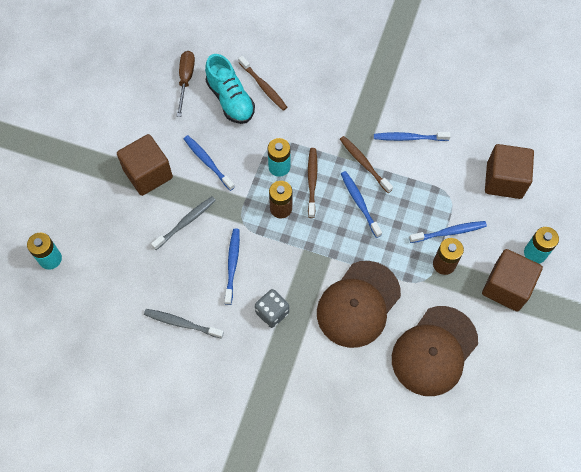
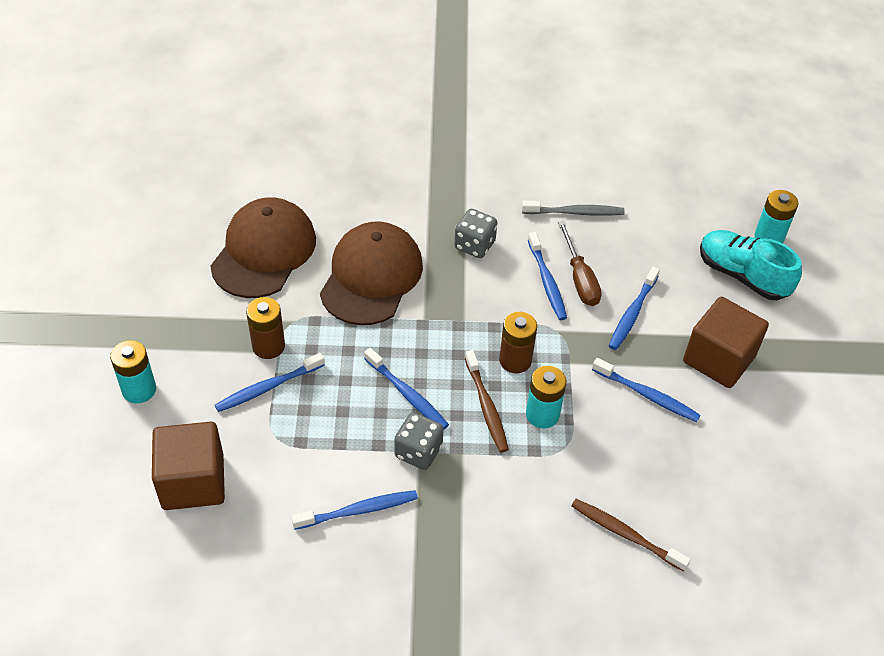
camera: 160 degrees right, 15 degrees down
(186, 80) = (753, 511): brown screwdriver -> brown screwdriver (579, 278)
(186, 222) = (632, 314): grey toothbrush -> blue toothbrush
(230, 100) = (665, 497): turquoise shoe -> turquoise shoe (742, 276)
(364, 163) = (418, 452): brown toothbrush -> grey dice
(506, 287) = (178, 339): brown cube -> none

